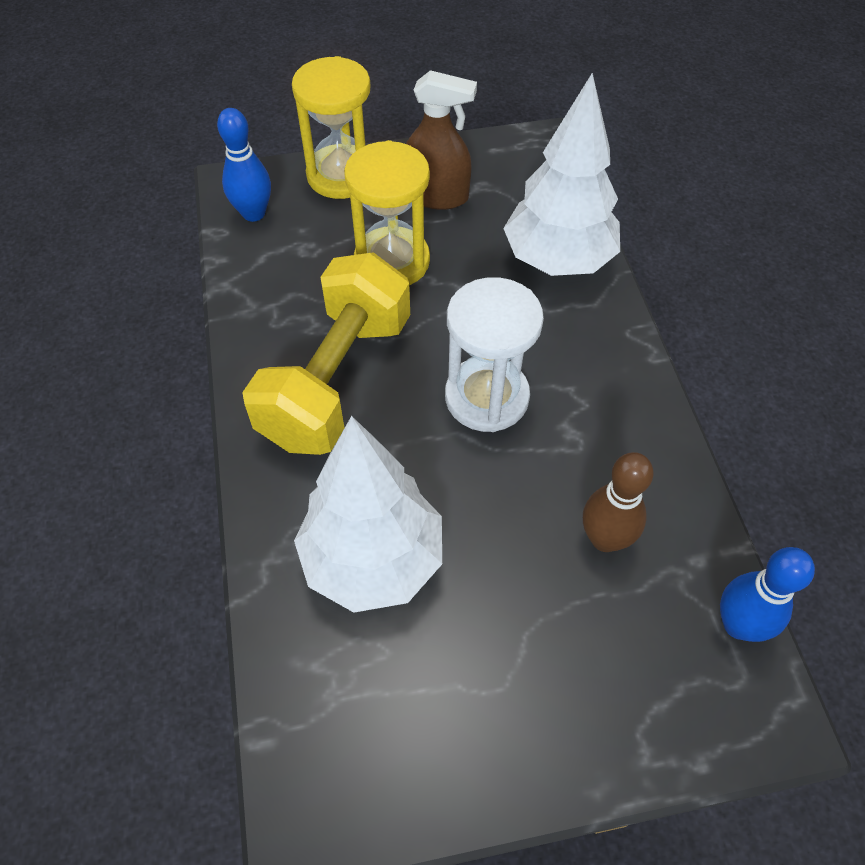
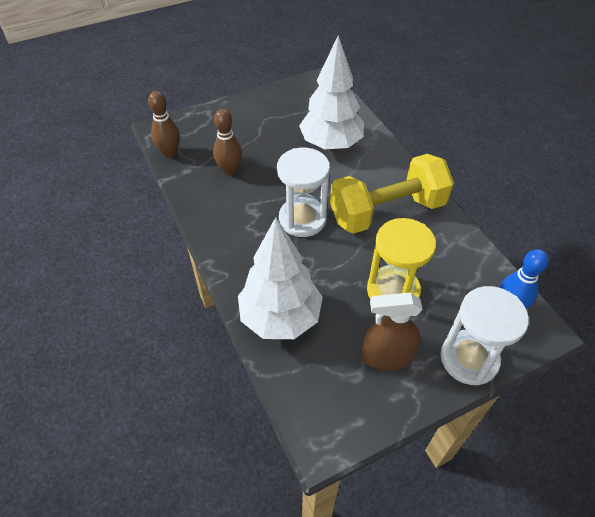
camera: 165 degrees right, 5 degrees down
(337, 380) = (387, 211): yellow dumbbell -> yellow dumbbell turned 60 degrees clockwise
(341, 175) = (469, 359): yellow hourglass -> white hourglass
(738, 624) = (170, 152): blue bowling pin -> brown bowling pin

